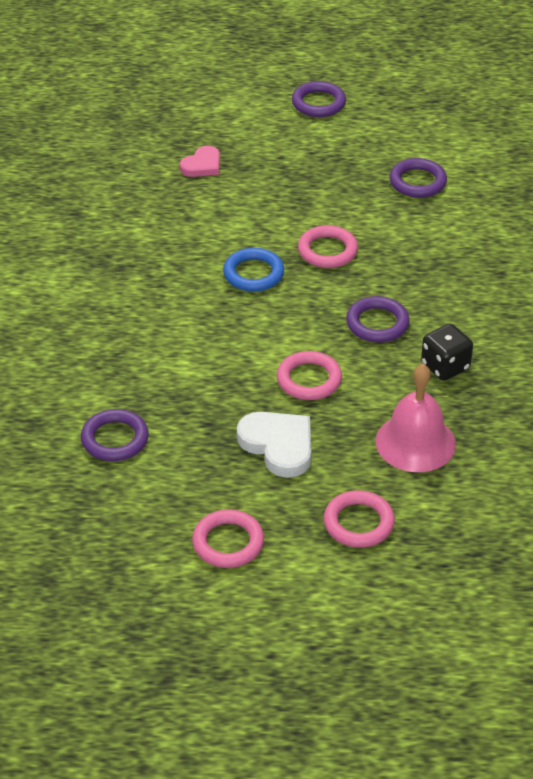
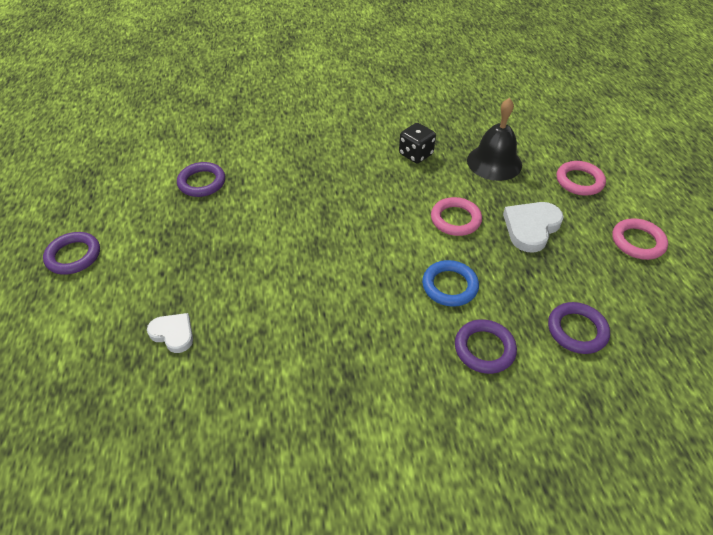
camera: 100 degrees left, 5 degrees up
(202, 165) = (173, 334): pink heart -> white heart
(253, 274) = (338, 269): blue ring -> blue ring (449, 286)
(327, 251) = (299, 226): pink ring -> none
(377, 323) = (381, 190): purple ring -> purple ring (484, 349)
(415, 442) = (494, 162): pink bell -> black bell

